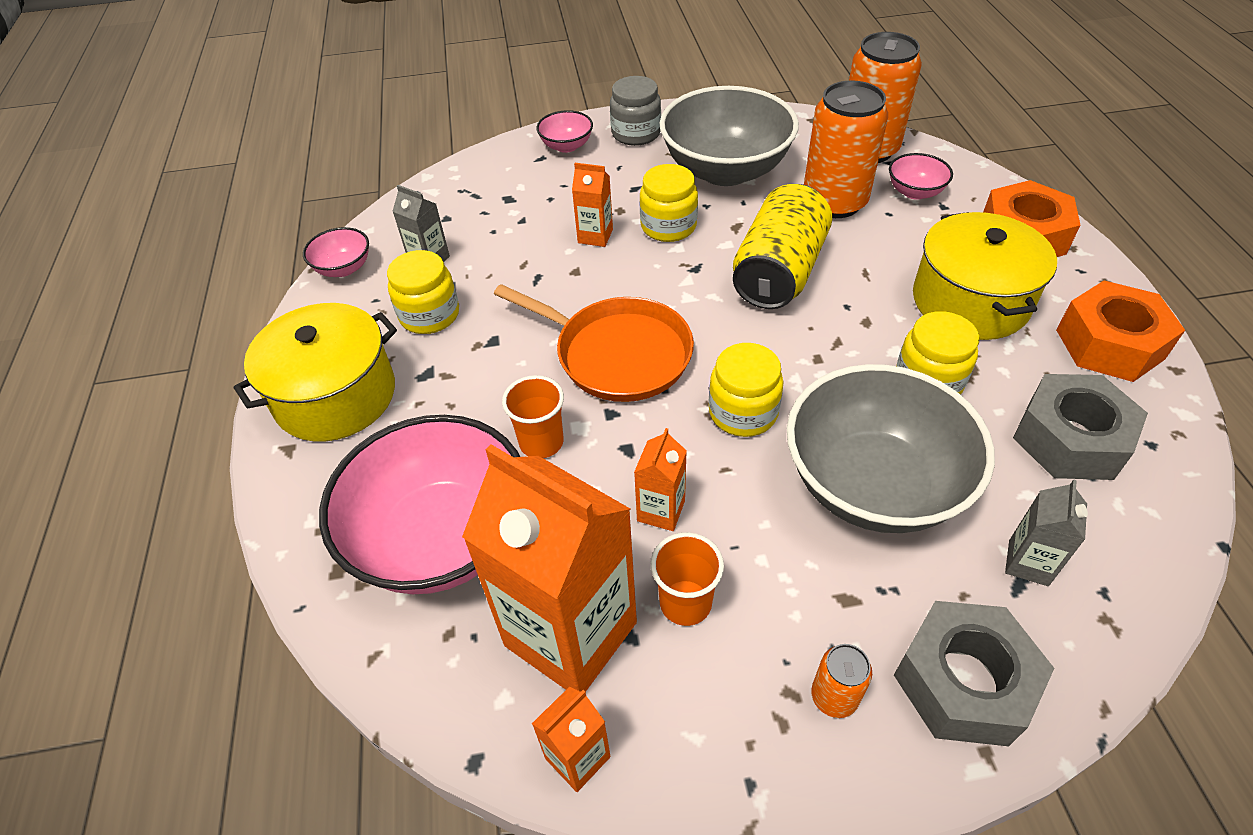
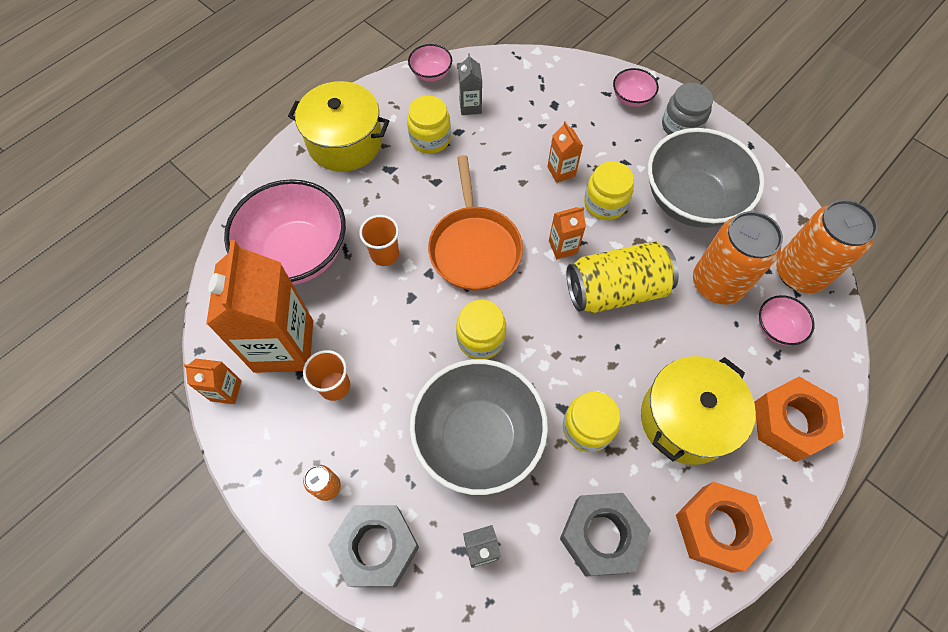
camera: 50 degrees right, 15 degrees up
(661, 511) = (382, 339): orange carton -> orange carton (563, 247)

